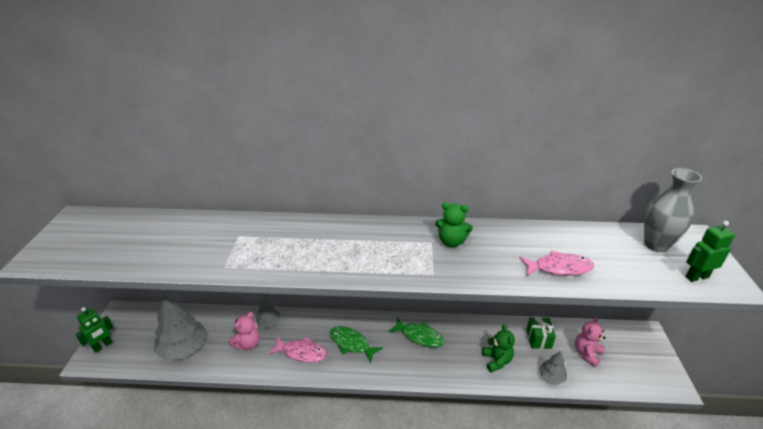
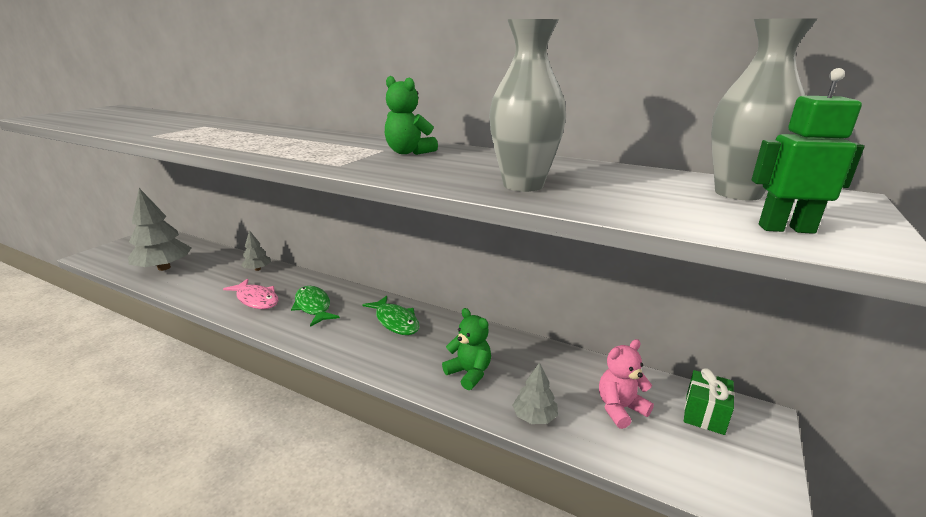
camera: 25 degrees right, 10 degrees down
(103, 346) = (111, 250): green robot -> none
(248, 344) = (218, 279): pink teddy bear -> none
(496, 361) = (469, 373): green teddy bear -> green teddy bear turned 60 degrees counterclockwise
(538, 339) = (555, 369): green gift -> green gift (704, 414)
(559, 268) = (523, 185): pink fish -> grey vase

